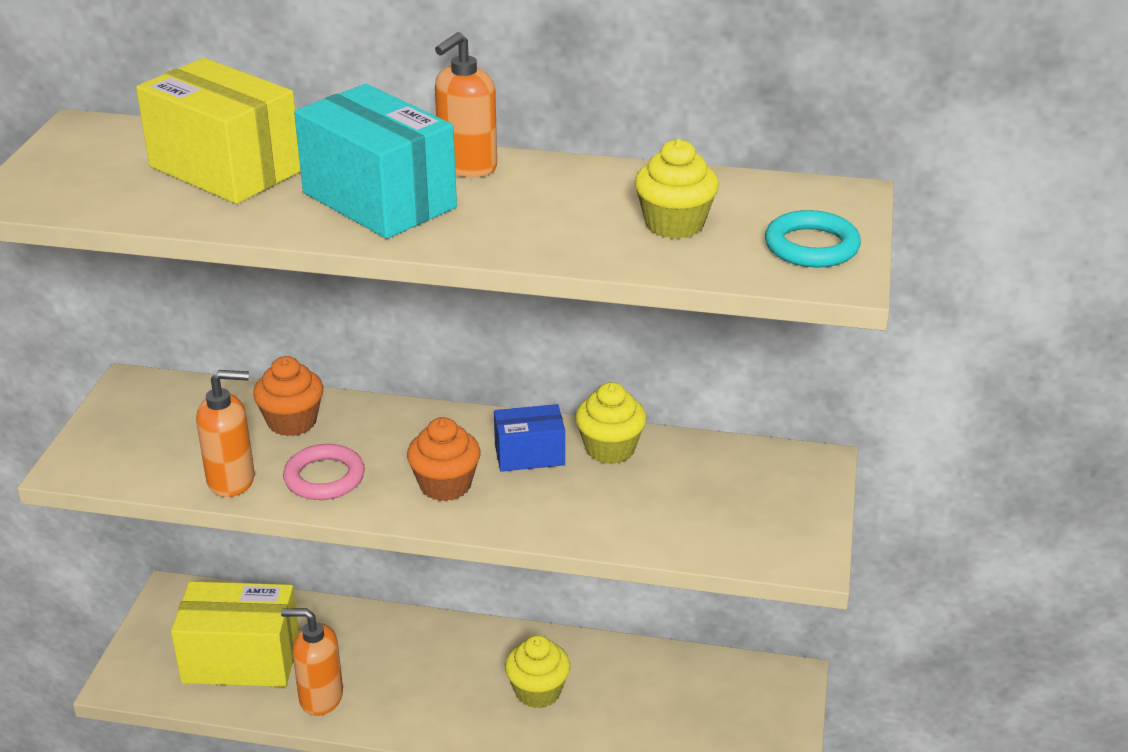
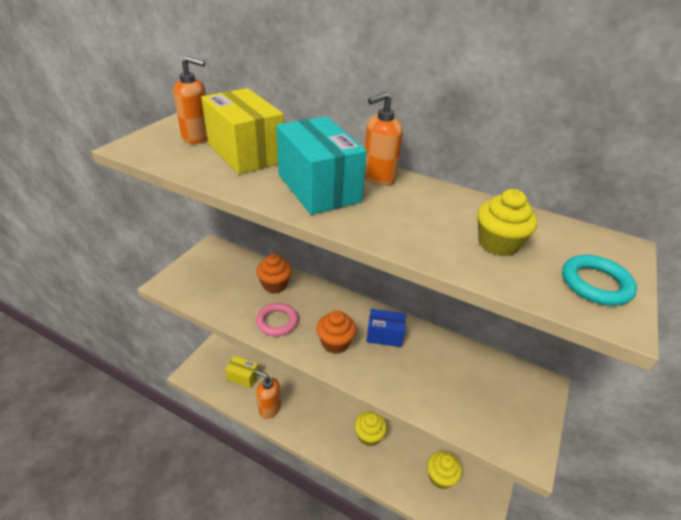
camera: 15 degrees right, 5 degrees up
(232, 480) = (233, 311): orange soap dispenser -> orange soap dispenser (197, 137)
(241, 659) = (243, 377): yellow box -> yellow box, size x0.55
(610, 449) = (428, 343): yellow cupcake -> yellow cupcake (440, 477)

